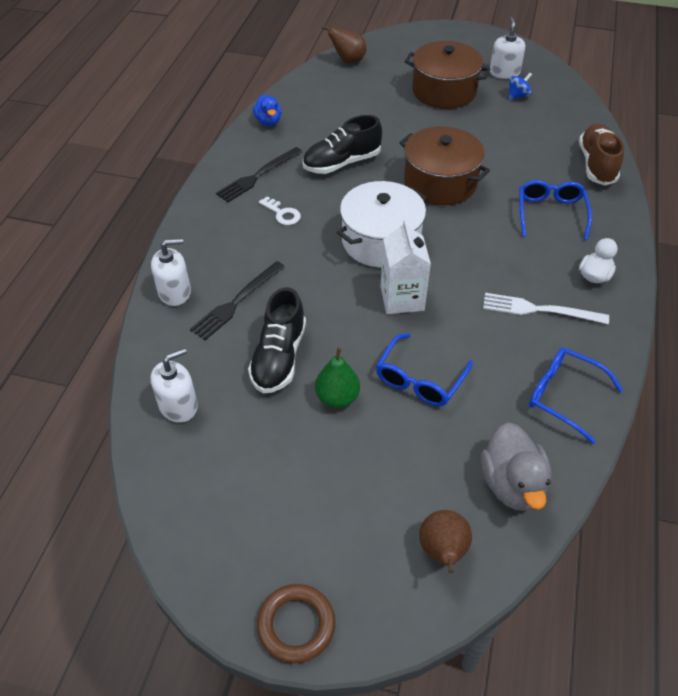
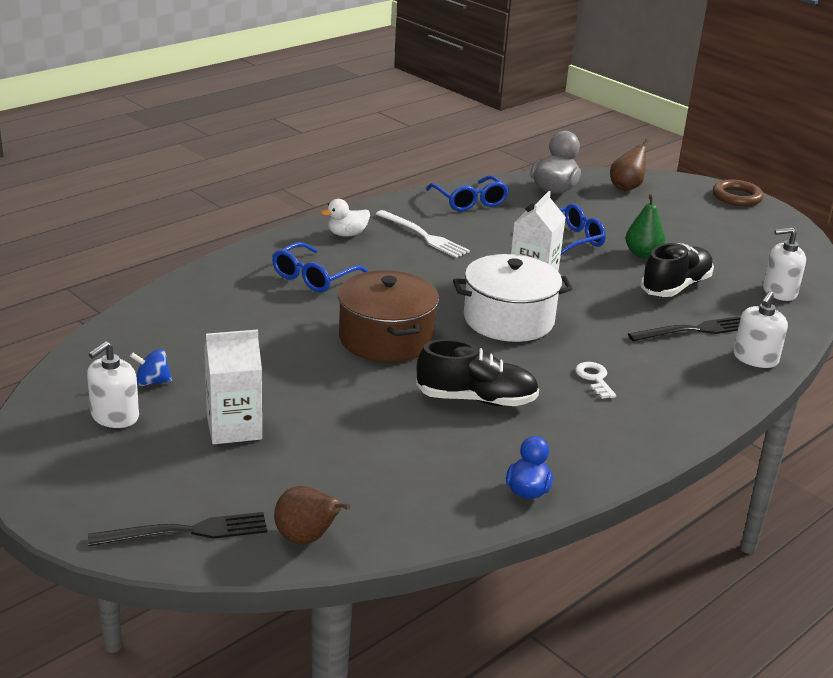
camera: 150 degrees left, 20 degrees down
(175, 292) = (755, 358): white soap dispenser -> white soap dispenser turned 75 degrees counterclockwise
(258, 176) = (595, 427): black fork -> black fork (185, 532)
(444, 91) = (234, 428): brown pot -> white carton
(596, 164) = (199, 290): brown shoe -> none

